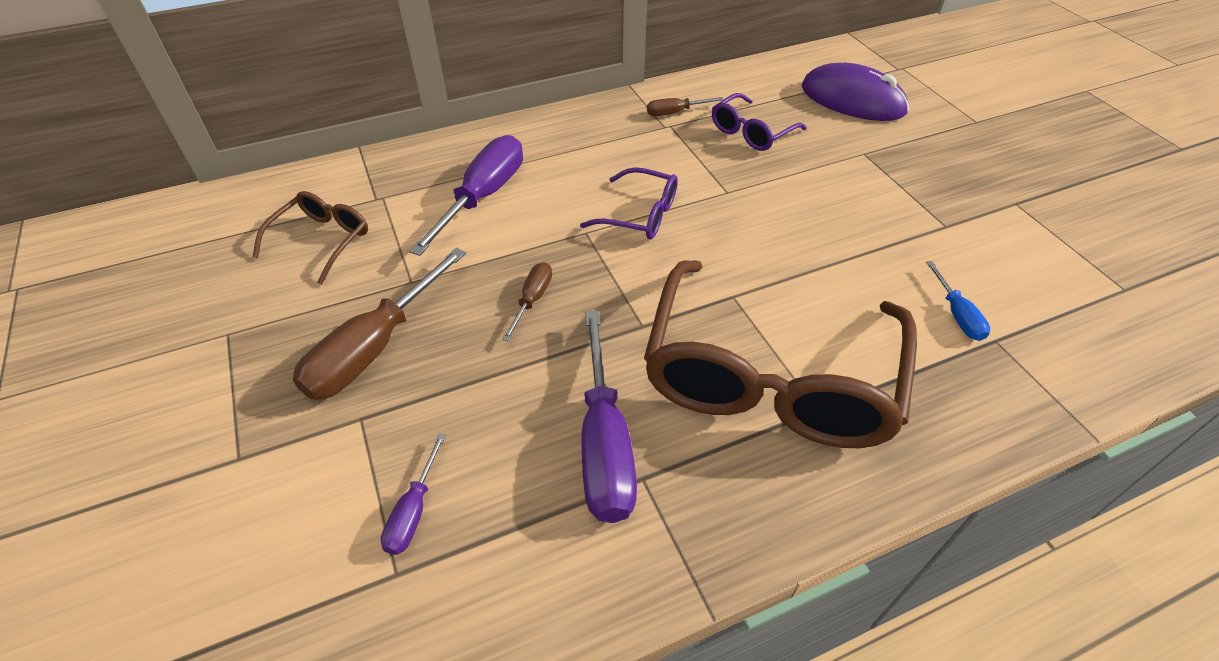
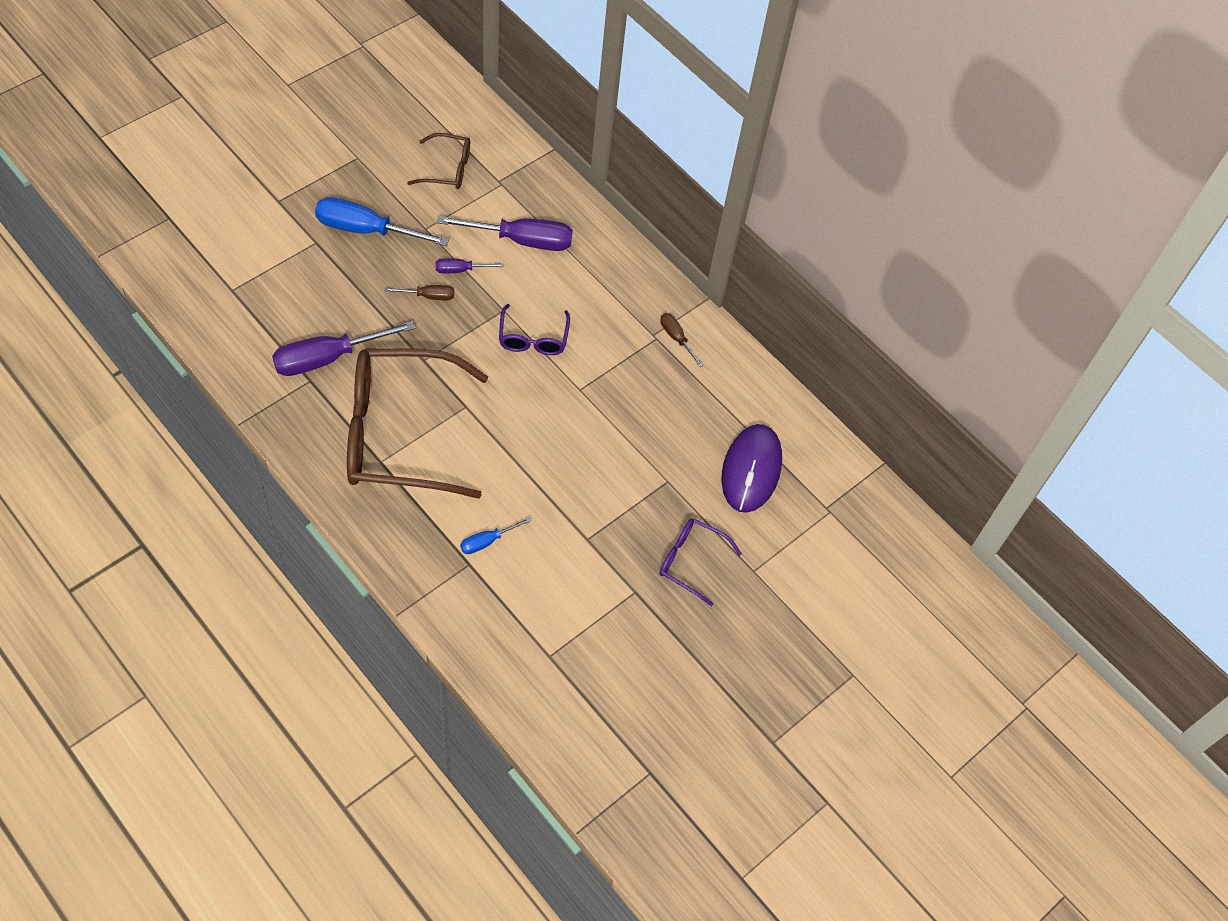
camera: 65 degrees right, 10 degrees up
(374, 348) = (366, 230): brown screwdriver -> blue screwdriver
(413, 511) = (266, 285): purple screwdriver -> purple screwdriver (460, 270)
(751, 132) = (667, 396): purple glasses -> purple glasses (690, 561)

